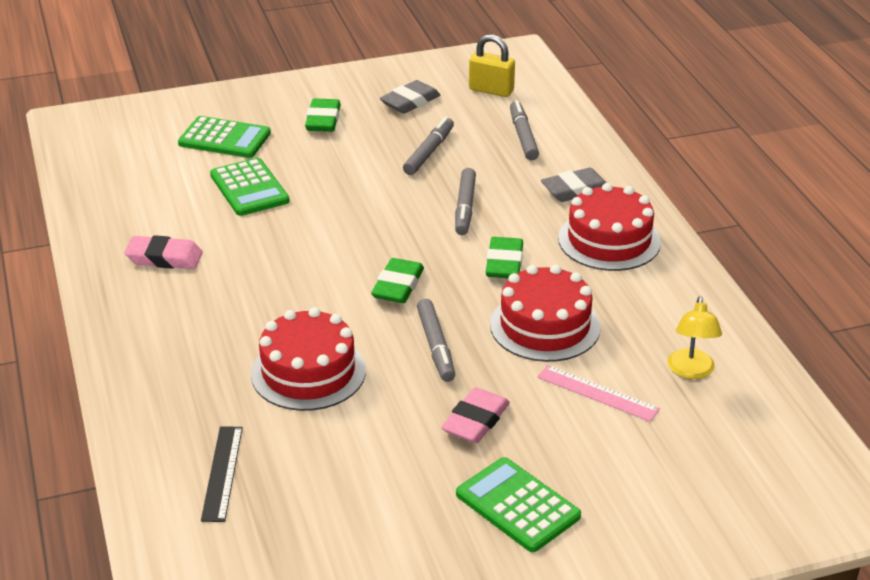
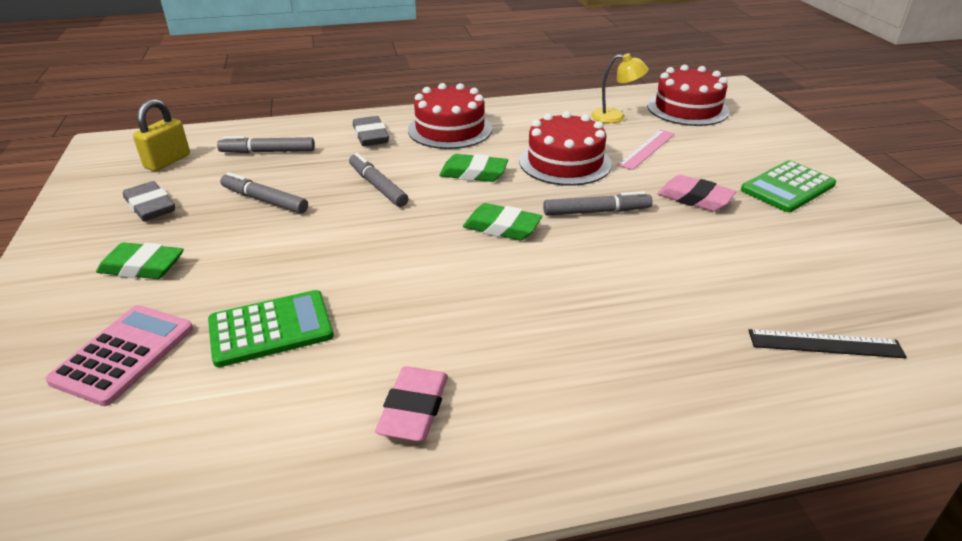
camera: 85 degrees left, 0 degrees up
(224, 139) = (124, 354): green calculator -> pink calculator
(308, 372) = (646, 284): red cake -> red cake (687, 108)
(465, 207) = (377, 186): grey marker -> grey marker turned 135 degrees counterclockwise

